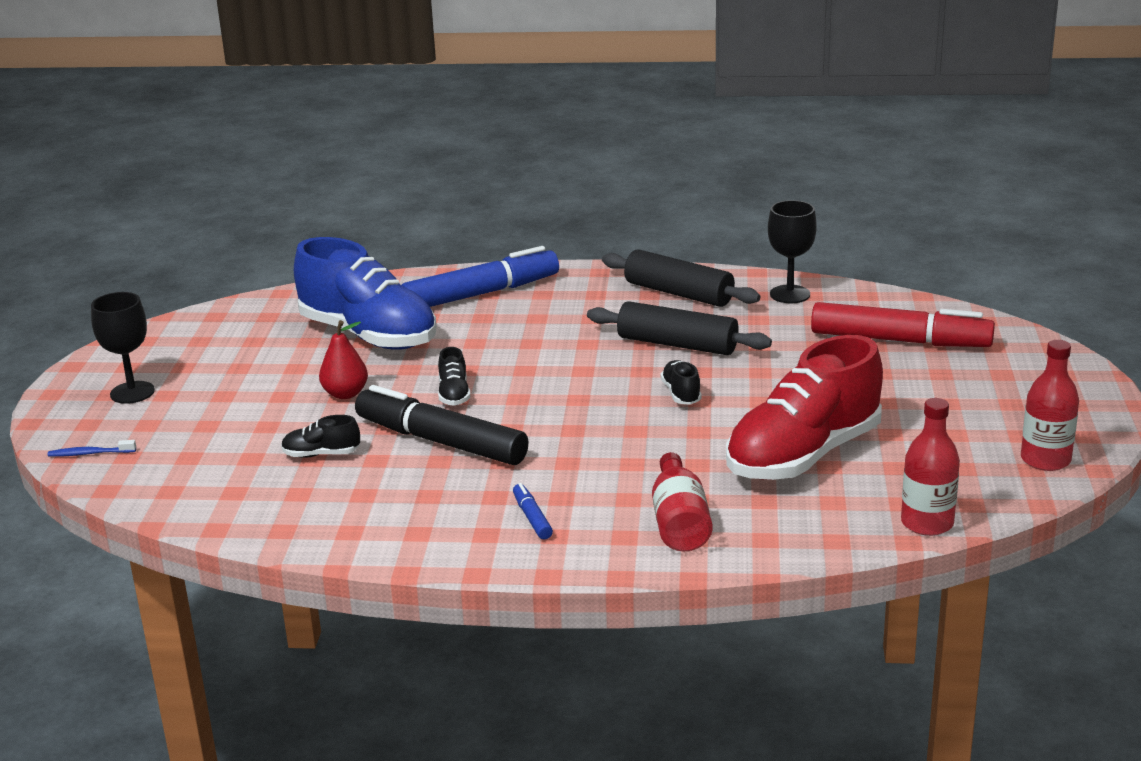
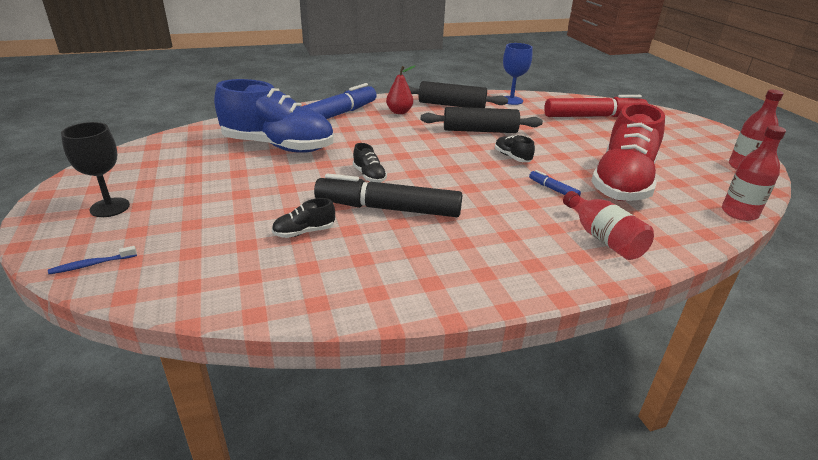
camera: 25 degrees left, 5 degrees up
(345, 394) = (290, 185): red pear -> red pear (399, 112)
(532, 518) = (504, 254): blue marker -> blue marker (553, 189)
(790, 294) = (511, 100): black goblet -> blue goblet

